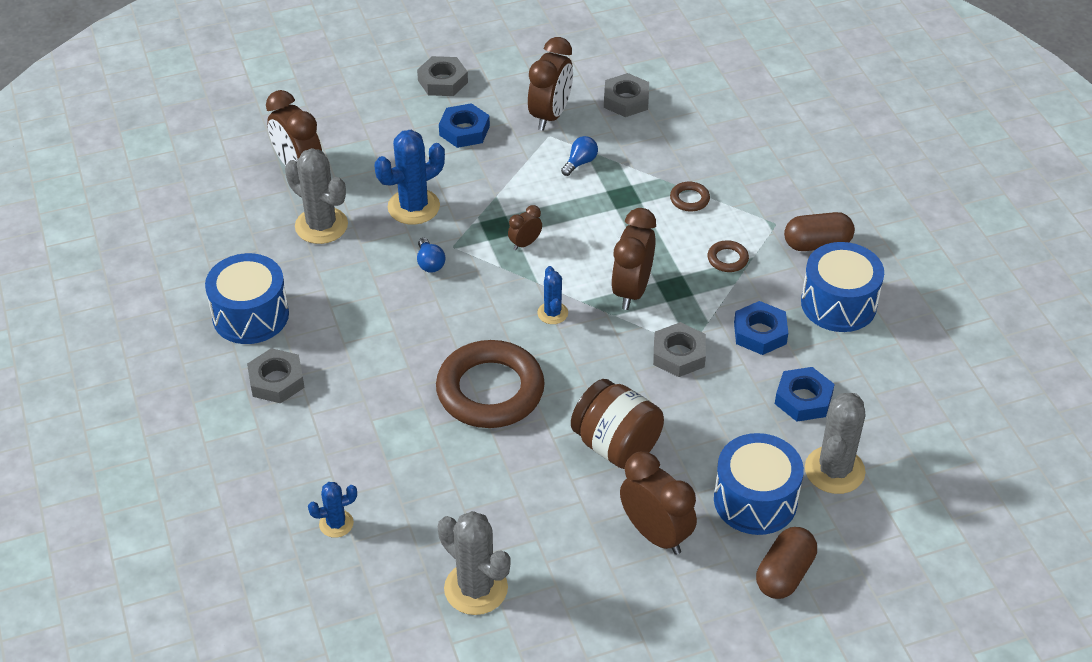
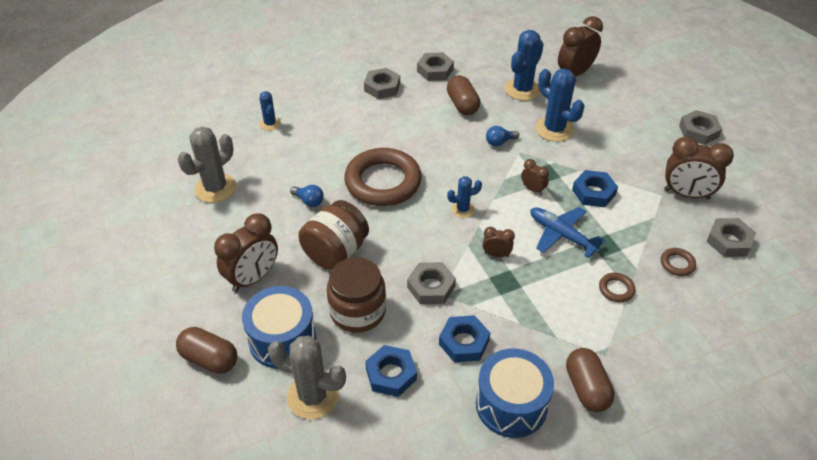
camera: 85 degrees right, 0 degrees up
(250, 315) = (435, 70): blue drum -> grey nut
(321, 226) = (522, 89): grey cactus -> blue cactus
(341, 292) = (462, 105): none -> brown capsule
(464, 130) = (646, 147): blue nut -> blue nut (593, 192)
(580, 162) = (636, 215): blue light bulb -> blue light bulb (309, 201)
(605, 229) = (562, 235): none -> blue plane
(632, 290) = (496, 254): brown clock -> brown clock, size x0.51
(713, 426) = (357, 311): none -> brown jar
(727, 259) = (548, 318): brown ring -> brown ring (677, 264)

